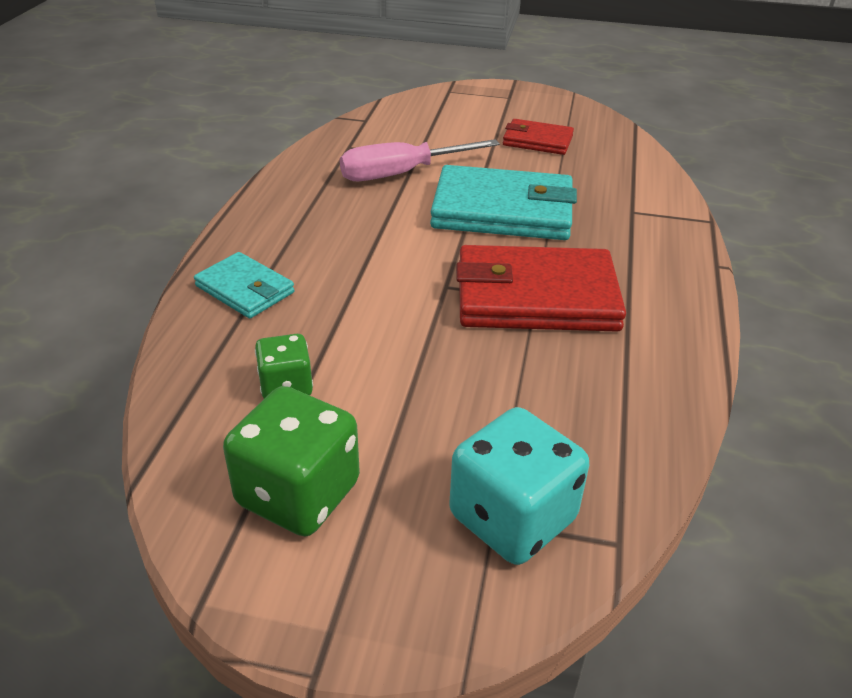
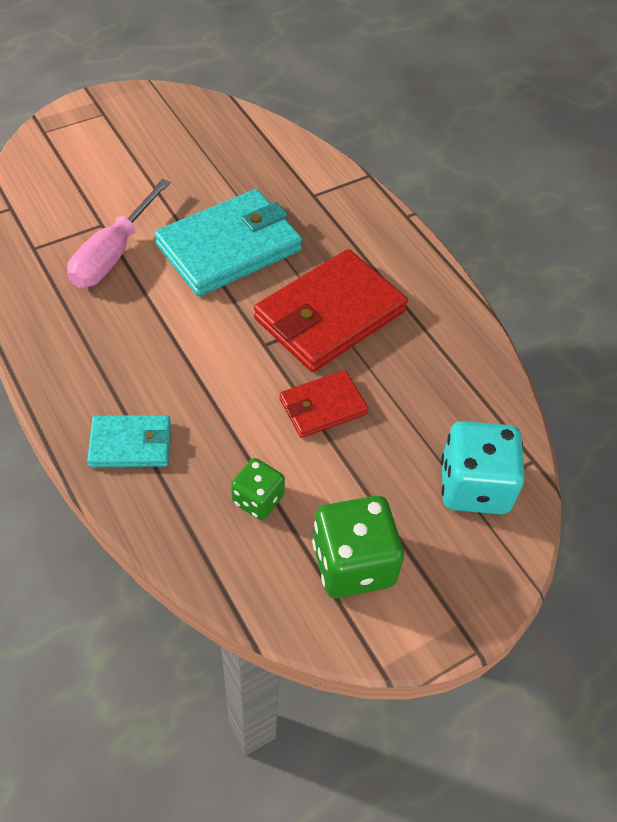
camera: 45 degrees left, 15 degrees up
(537, 141) = (179, 156): red wallet -> red wallet (323, 407)

